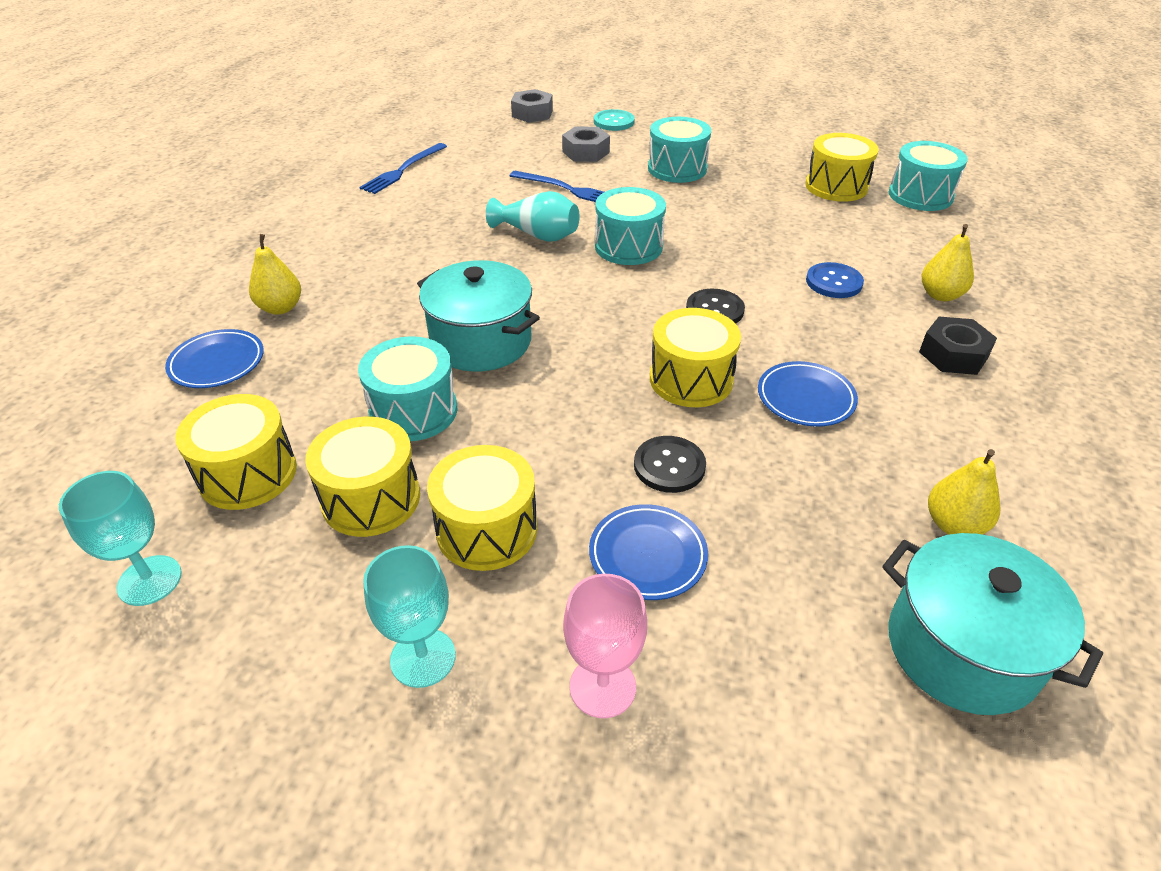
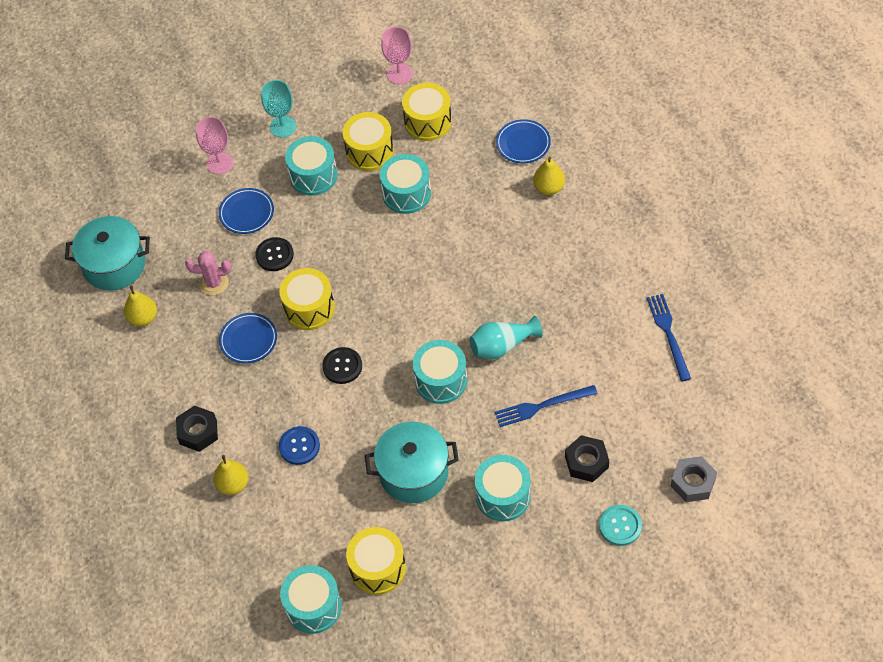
camera: 140 degrees right, 15 degrees up
(149, 580) = (399, 74): turquoise goblet -> pink goblet
(481, 342) = (429, 249): turquoise pot -> turquoise pot (413, 473)
(487, 529) = (313, 175): yellow drum -> turquoise drum
(586, 152) = (586, 462): grey nut -> black nut
(796, 493) = (214, 283): none -> pink cactus

